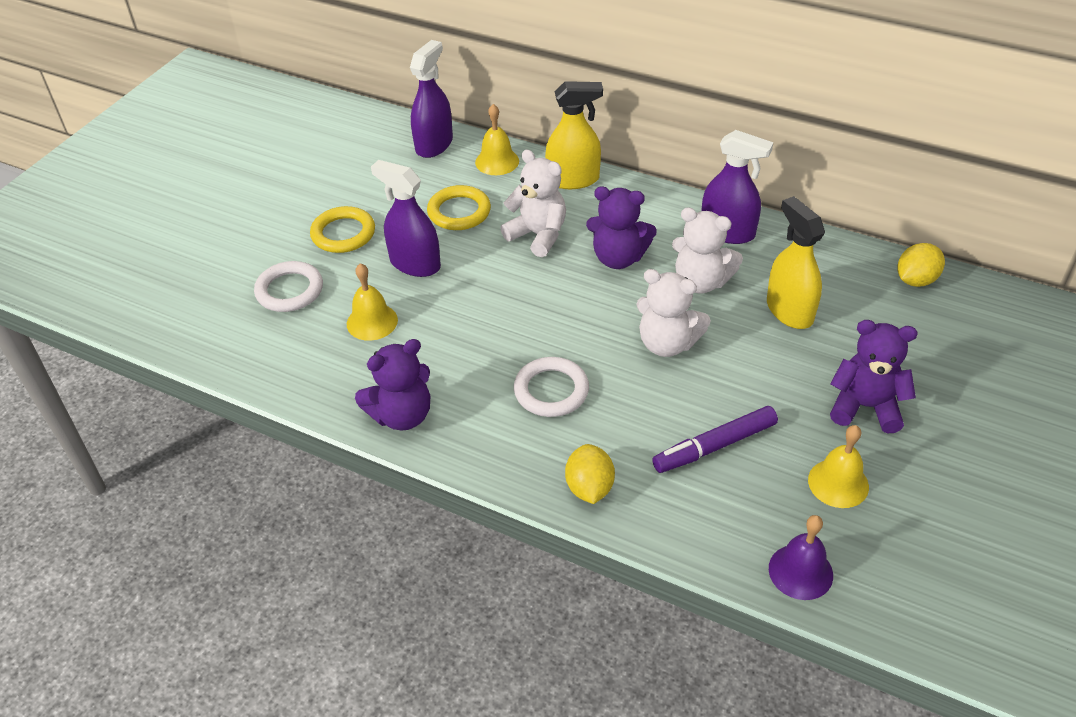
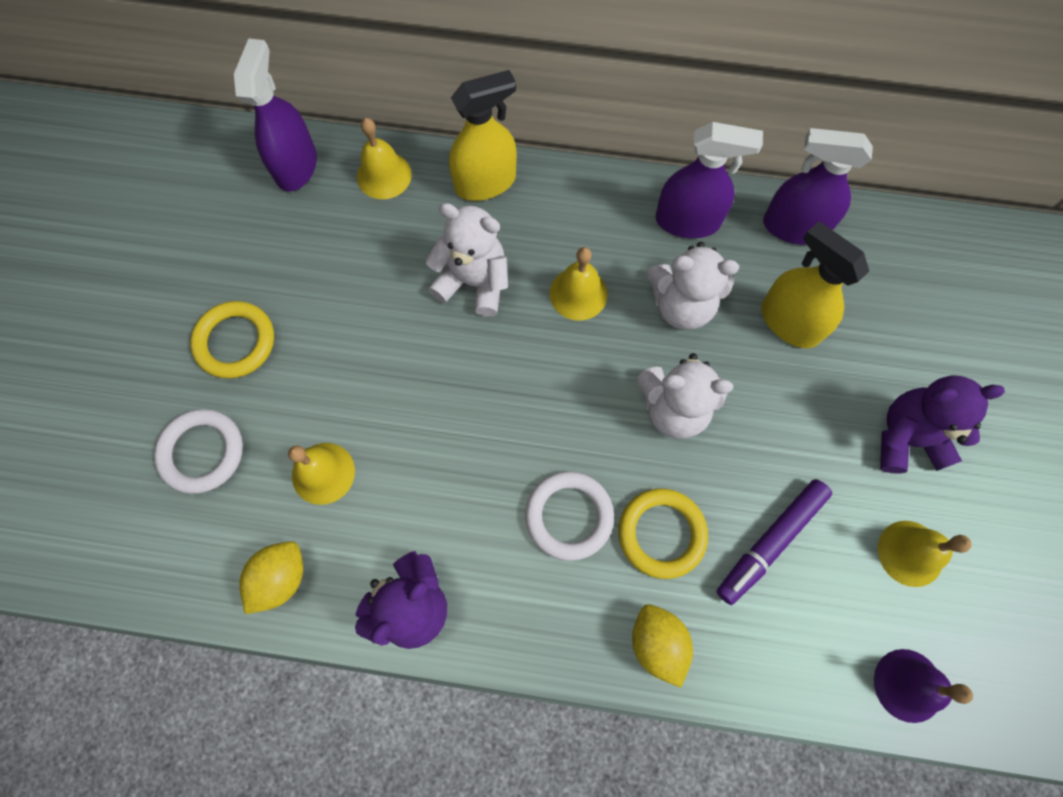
camera: 20 degrees left, 25 degrees up
(415, 264) = (342, 367): purple spray bottle -> purple spray bottle (794, 227)
(459, 212) = (366, 269): yellow ring -> yellow ring (661, 533)
(618, 258) = (578, 293): purple teddy bear -> yellow bell
(915, 280) = (906, 240): yellow lemon -> yellow lemon (281, 578)

